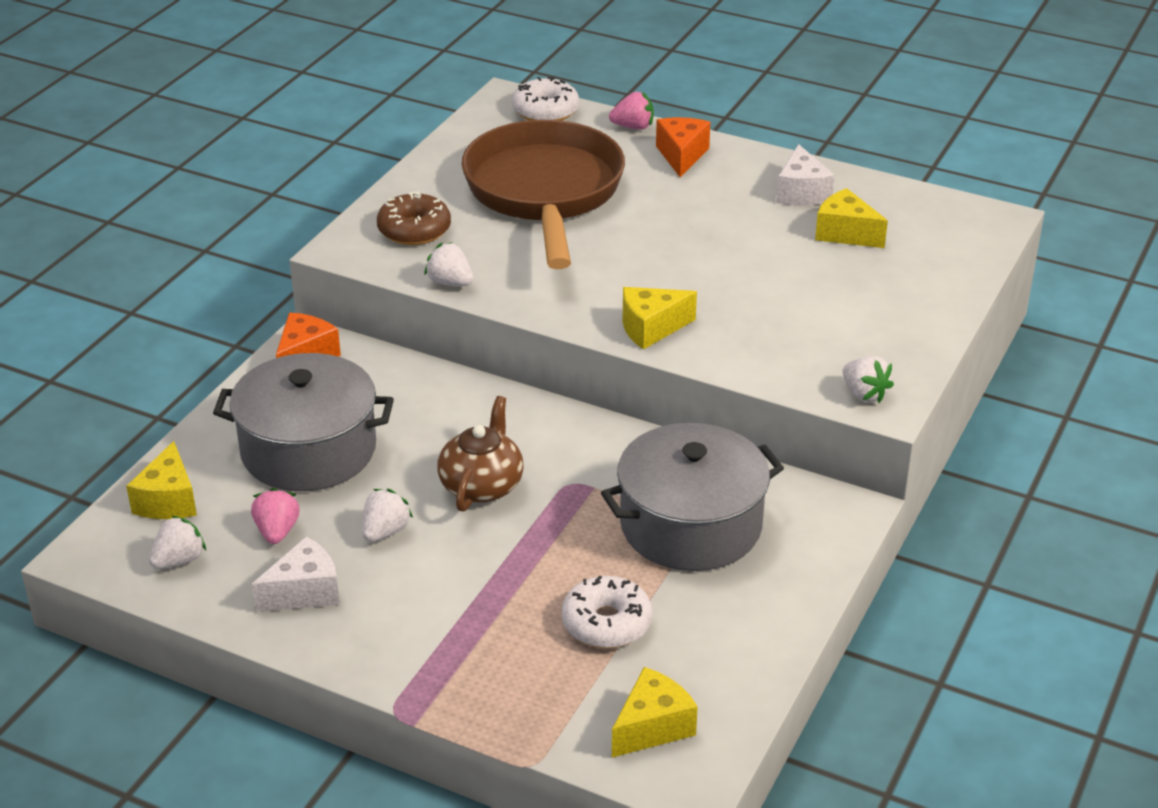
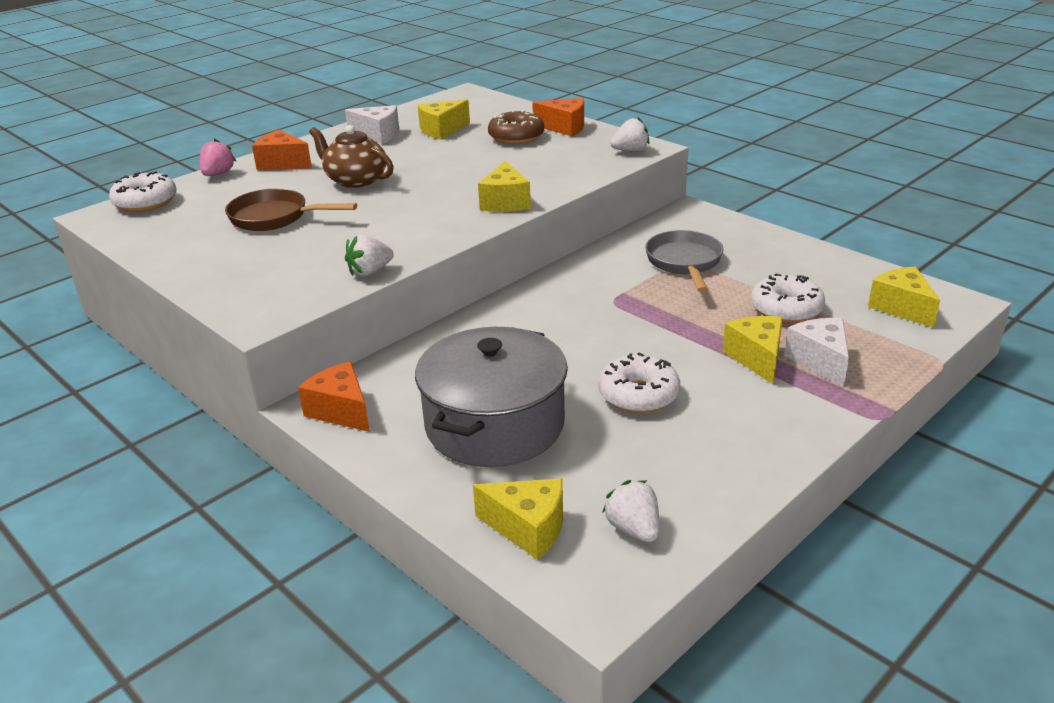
camera: 70 degrees left, 5 degrees down
(277, 531) = (613, 457): pink strawberry -> none
(304, 592) = (709, 450): white cheese -> white cheese (820, 361)
(385, 531) = (638, 395): white strawberry -> white donut
(414, 230) = (267, 279): brown donut -> brown donut (516, 137)
(482, 485) = (596, 339): brown teapot -> brown teapot (355, 180)
(485, 609) = (757, 358): none -> yellow cheese
(544, 194) = (275, 217): brown pan -> brown pan, size x0.52
(690, 525) = (684, 263): grey pot -> grey pan
(915, 325) = (564, 128): none -> orange cheese

